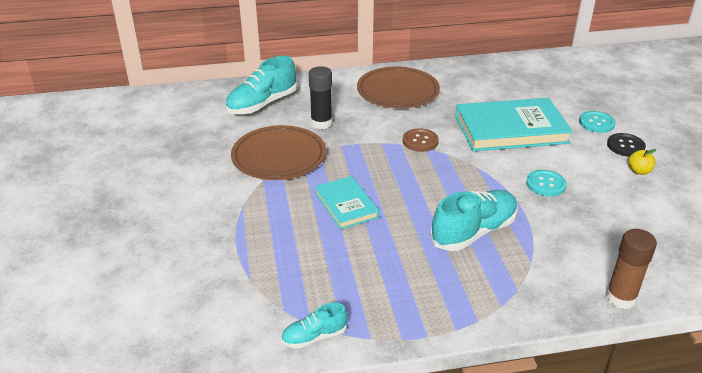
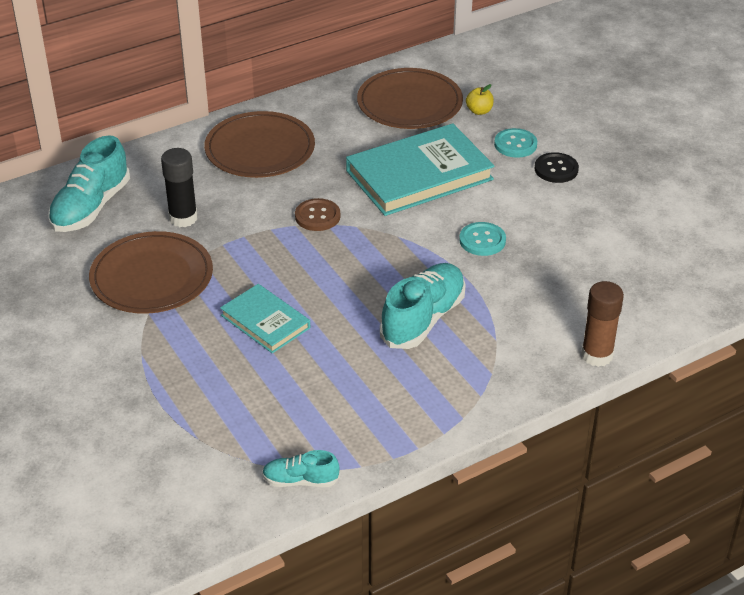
camera: 20 degrees left, 5 degrees up
(314, 336) = (300, 480): turquoise shoe -> turquoise shoe turned 45 degrees clockwise
(521, 82) = (409, 103): none -> brown plate
(639, 171) = (578, 199): yellow apple -> yellow apple (479, 111)

